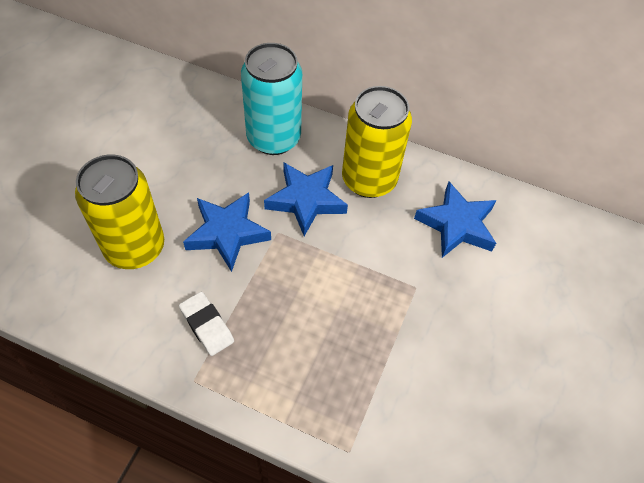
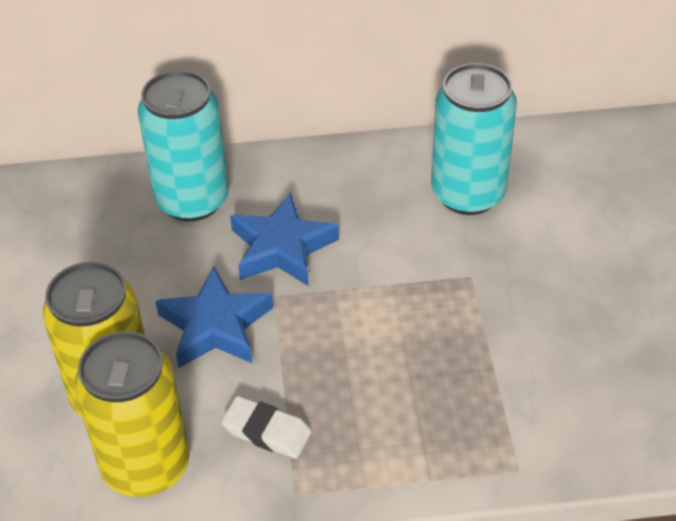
camera: 25 degrees left, 10 degrees down
(369, 180) = (338, 193): yellow can -> yellow can (146, 465)
(456, 224) = (468, 193): blue star -> turquoise can

